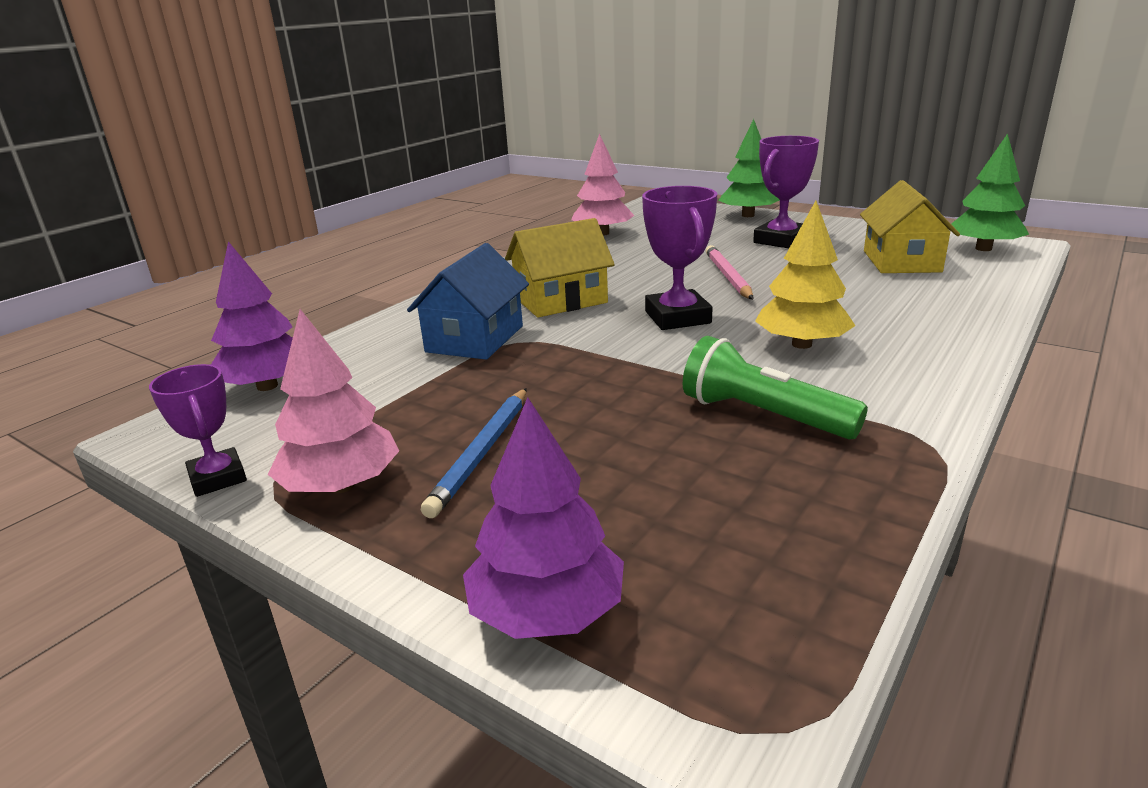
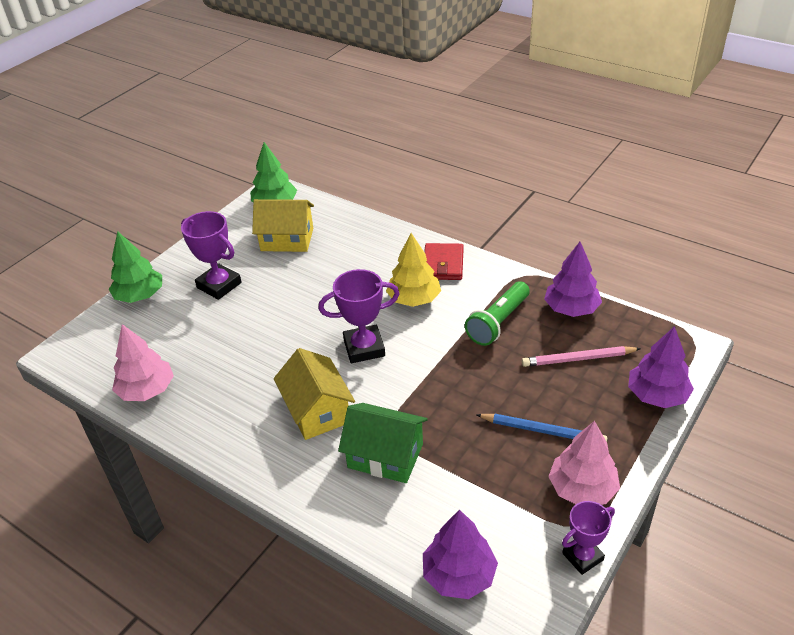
camera: 90 degrees left, 15 degrees up
(475, 339) = (385, 456): blue house -> green house
(728, 276) = (291, 319): pink pencil -> pink pencil (578, 359)
(838, 503) = (571, 309): none -> purple tree
(915, 364) = (443, 264): none -> red wallet

